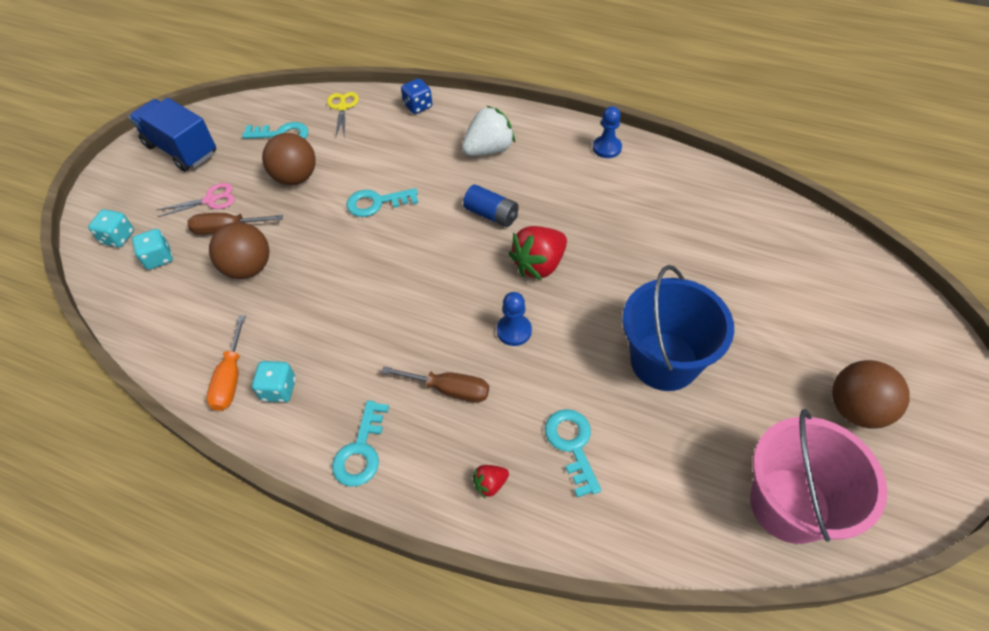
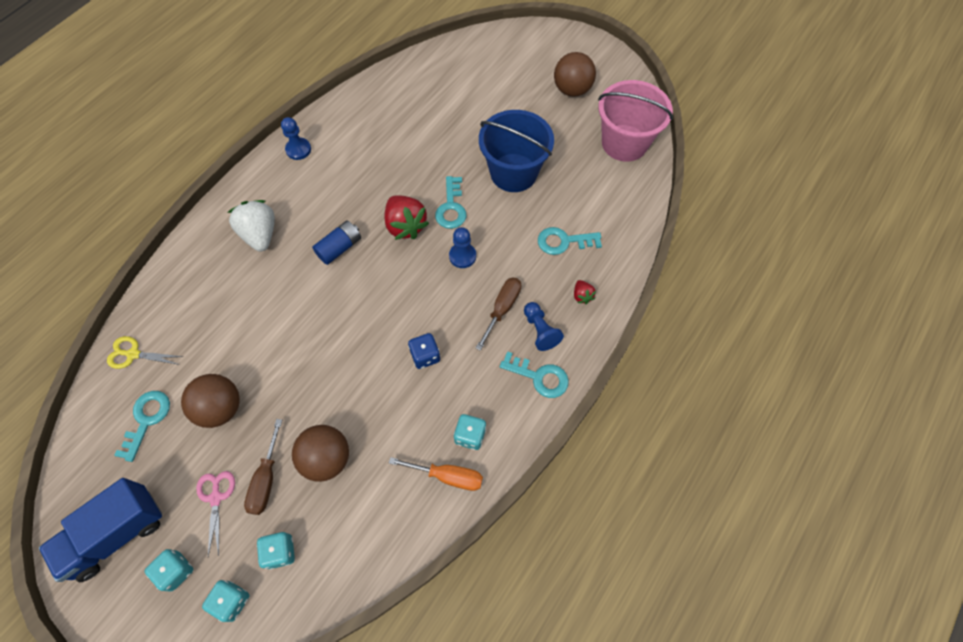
camera: 80 degrees left, 10 degrees up
(148, 194) = (176, 571): none -> turquoise dice
(377, 203) = (288, 336): turquoise key -> turquoise key (451, 207)
(418, 106) = (169, 283): blue dice -> blue dice (425, 356)
(426, 439) = (540, 330): none -> blue pawn

